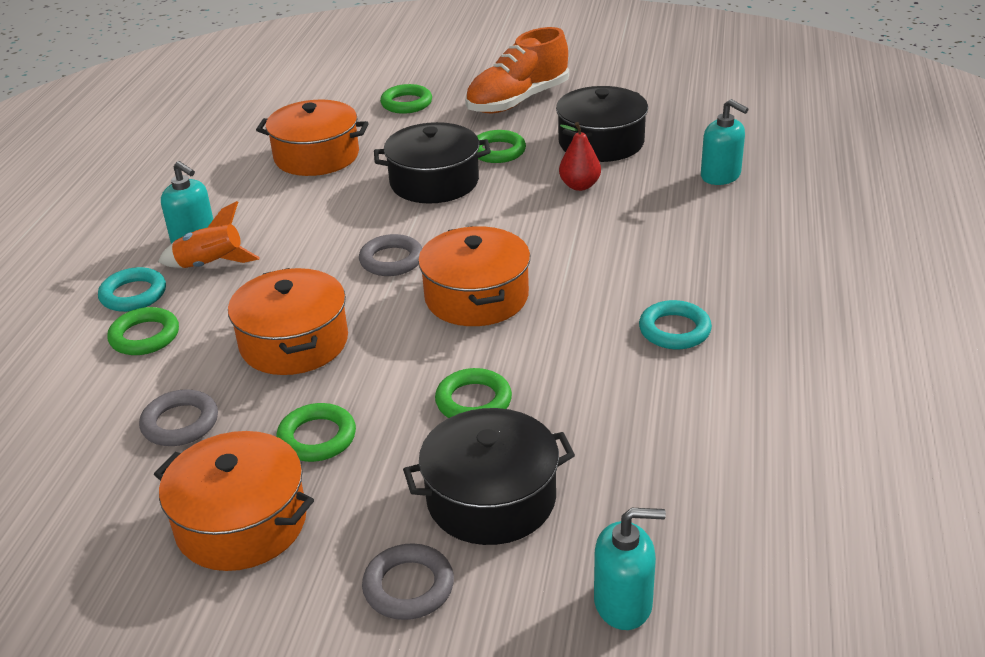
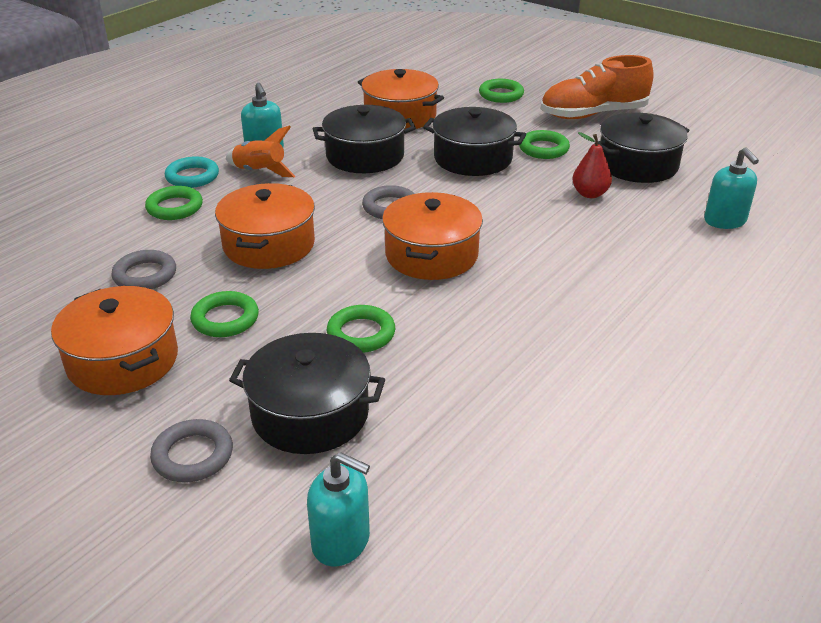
camera: 25 degrees right, 0 degrees up
(316, 212) = (365, 156): none -> black pot
(674, 330) = (574, 335): turquoise ring -> none

